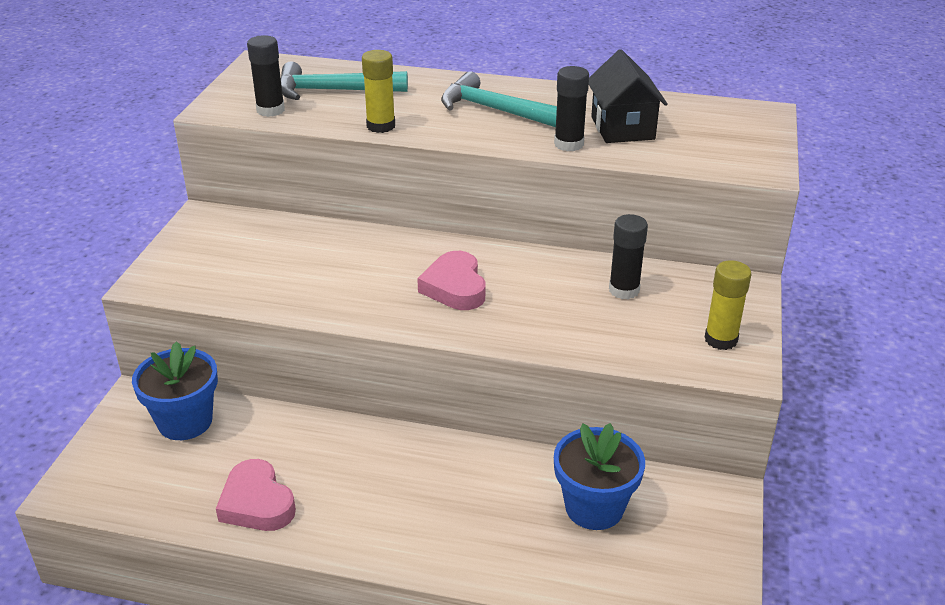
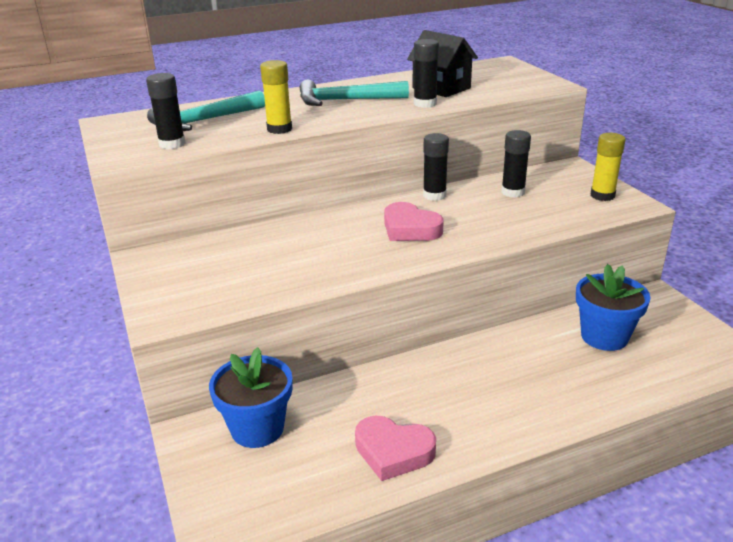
camera: 35 degrees left, 5 degrees down
(535, 258) = (434, 195): none -> black glue stick

